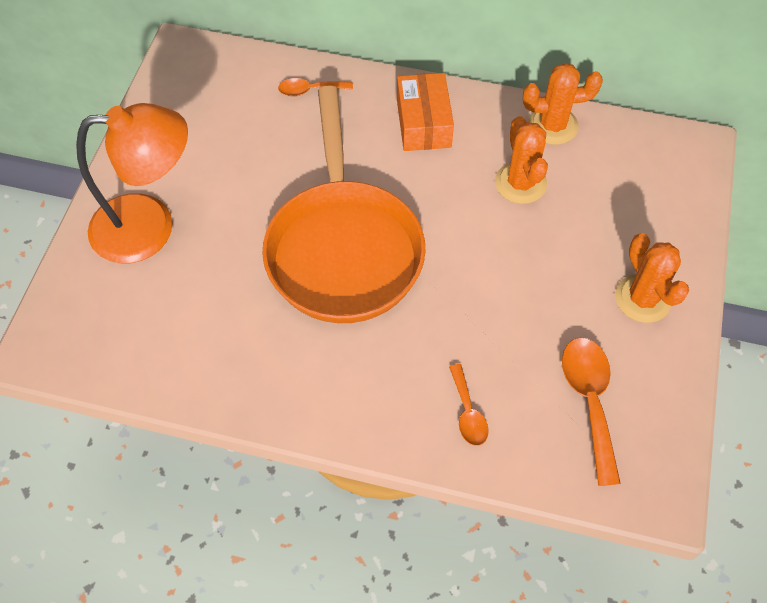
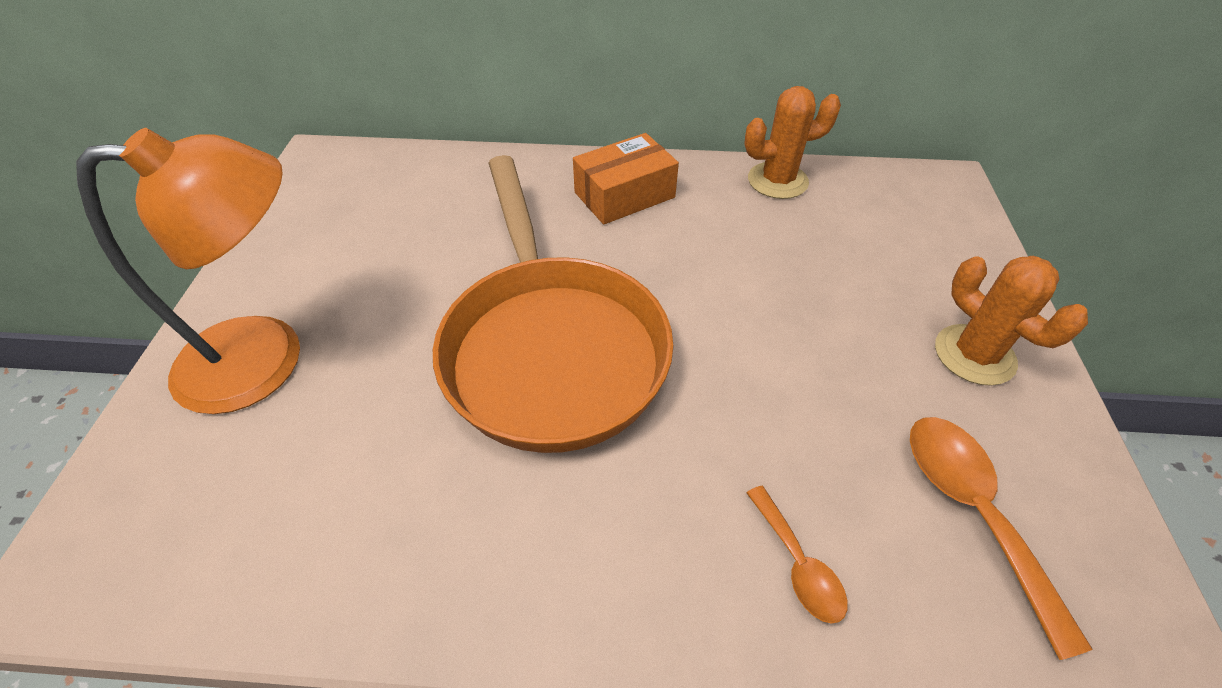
camera: 10 degrees left, 10 degrees down
(310, 90) = (479, 178): orange spoon -> none
(423, 123) = (624, 195): orange box -> orange box turned 75 degrees clockwise
(520, 183) = (762, 242): orange cactus -> none

